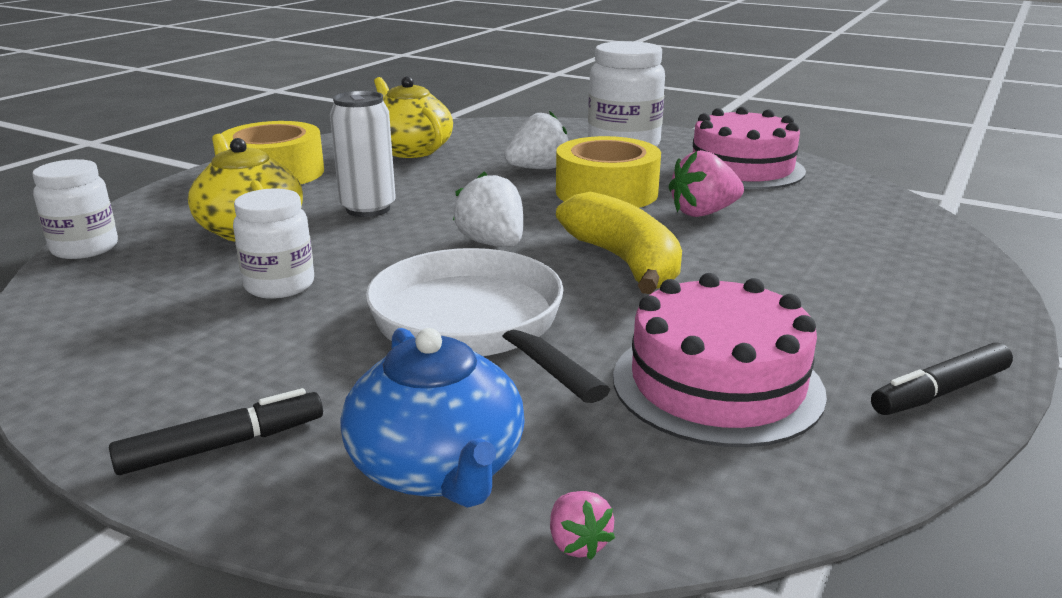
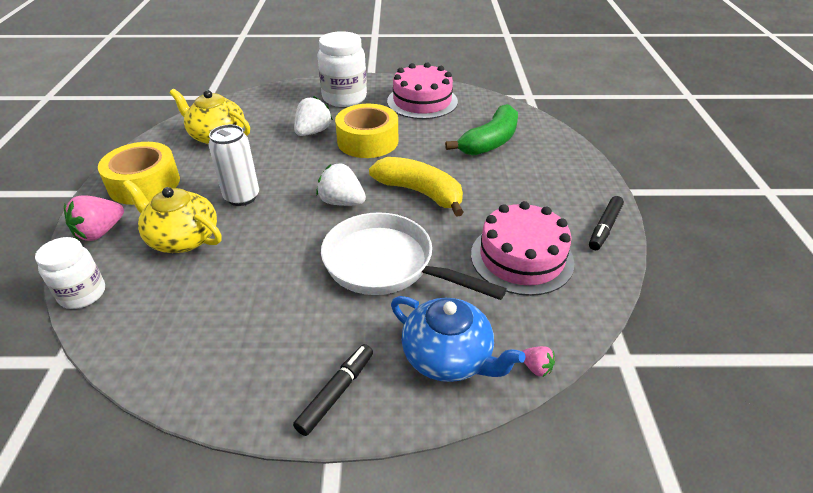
camera: 30 degrees left, 15 degrees up
(279, 285) = (251, 276): white jar -> none
(703, 213) = (429, 143): pink strawberry -> pink strawberry (100, 232)
(813, 232) = (490, 142): none -> green banana

